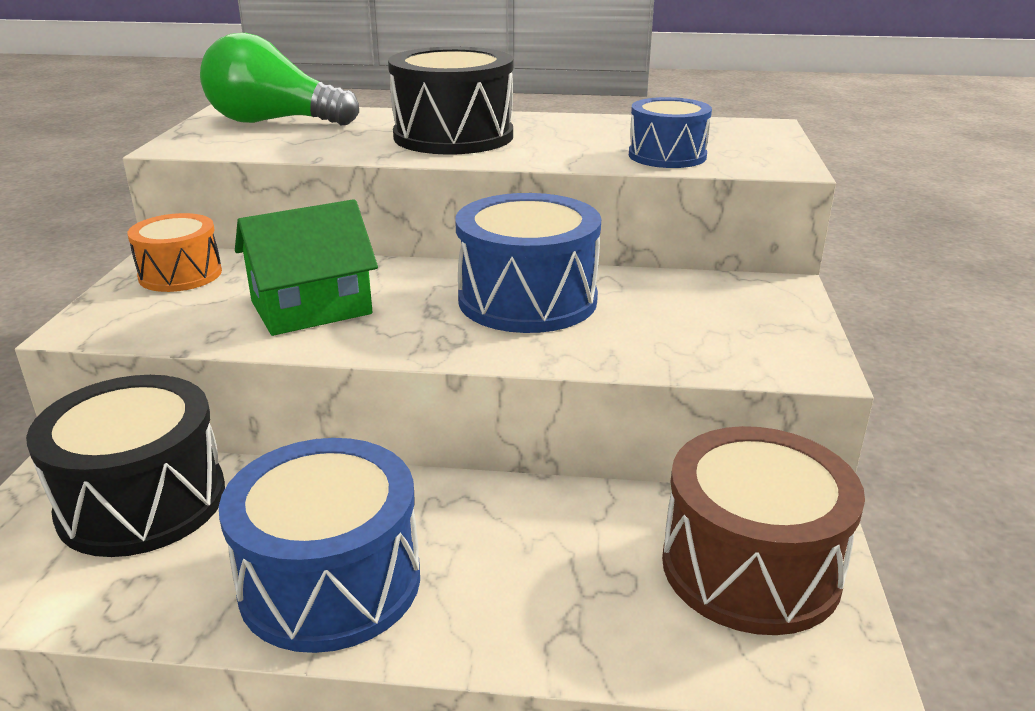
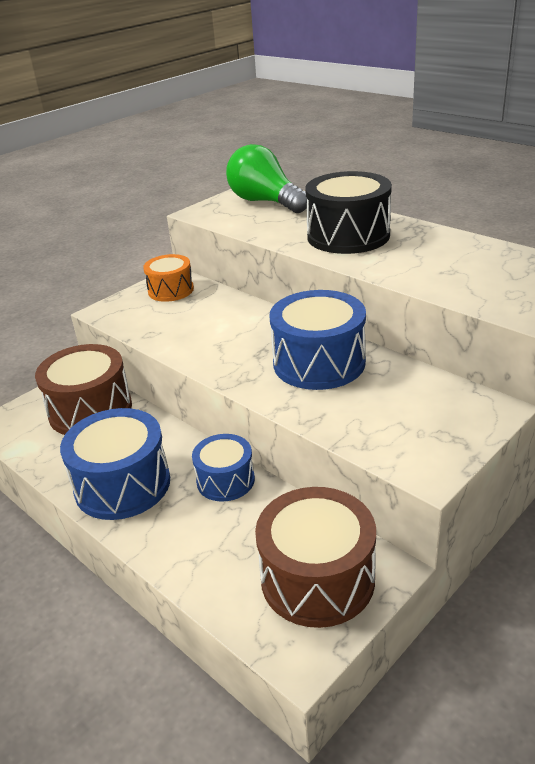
camera: 40 degrees right, 5 degrees up
(142, 501) = (90, 410): black drum -> brown drum
(311, 308) = (205, 331): green house -> none
(667, 156) = (461, 286): blue drum -> blue drum (225, 480)

